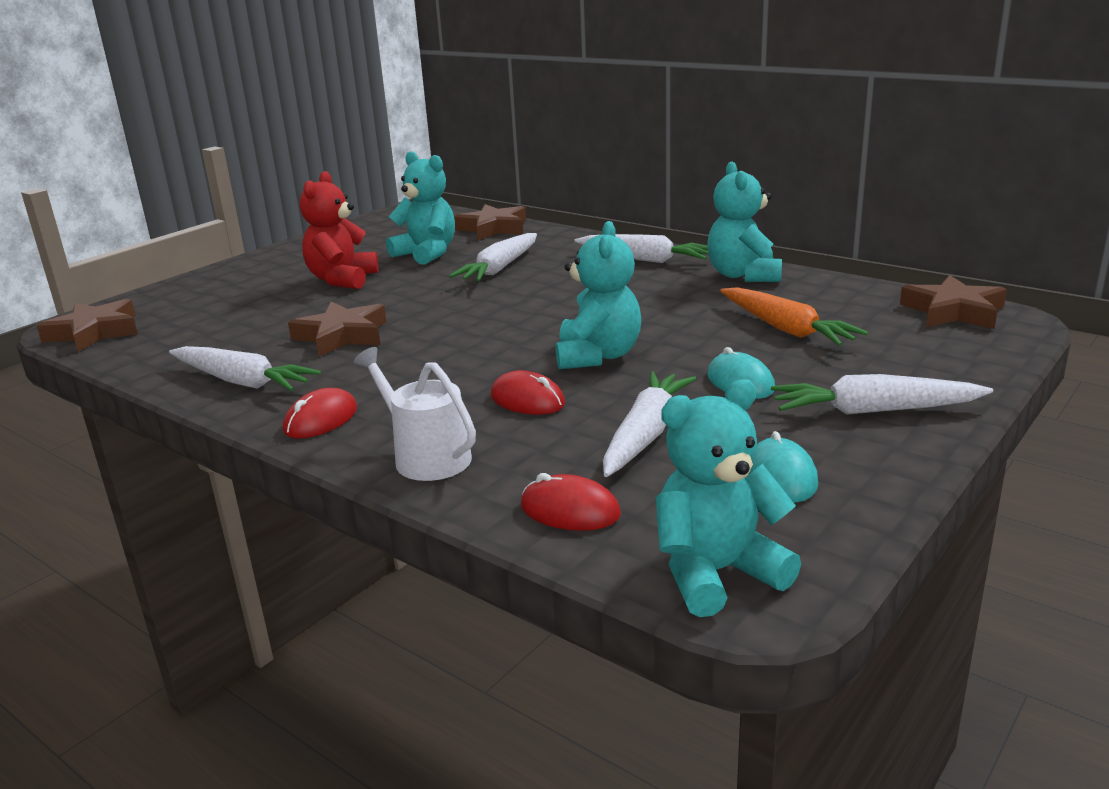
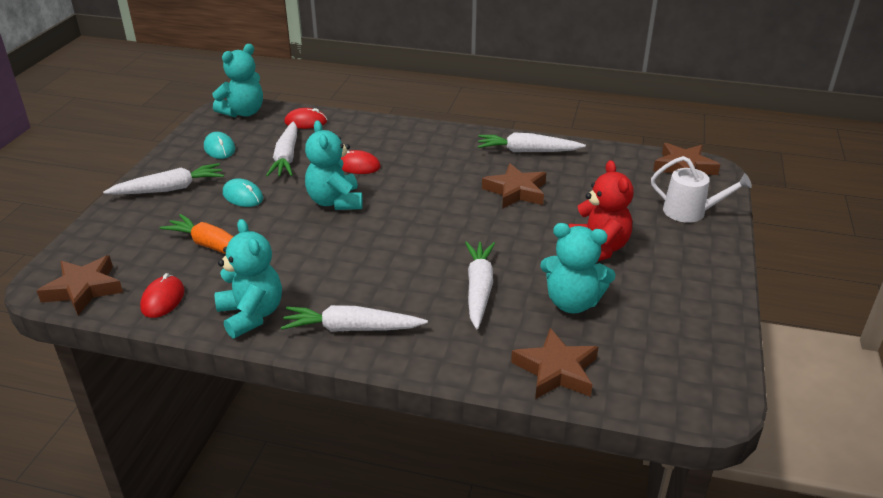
camera: 155 degrees right, 10 degrees up
(321, 419) = (454, 139): red mouse -> red mouse (163, 299)
(426, 457) = (383, 131): white watering can -> white watering can (689, 212)

